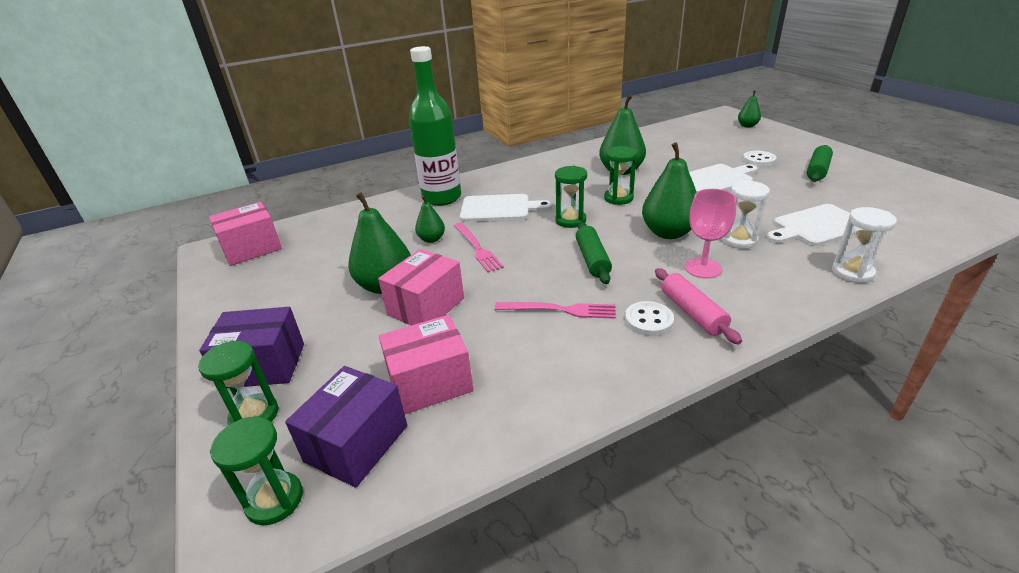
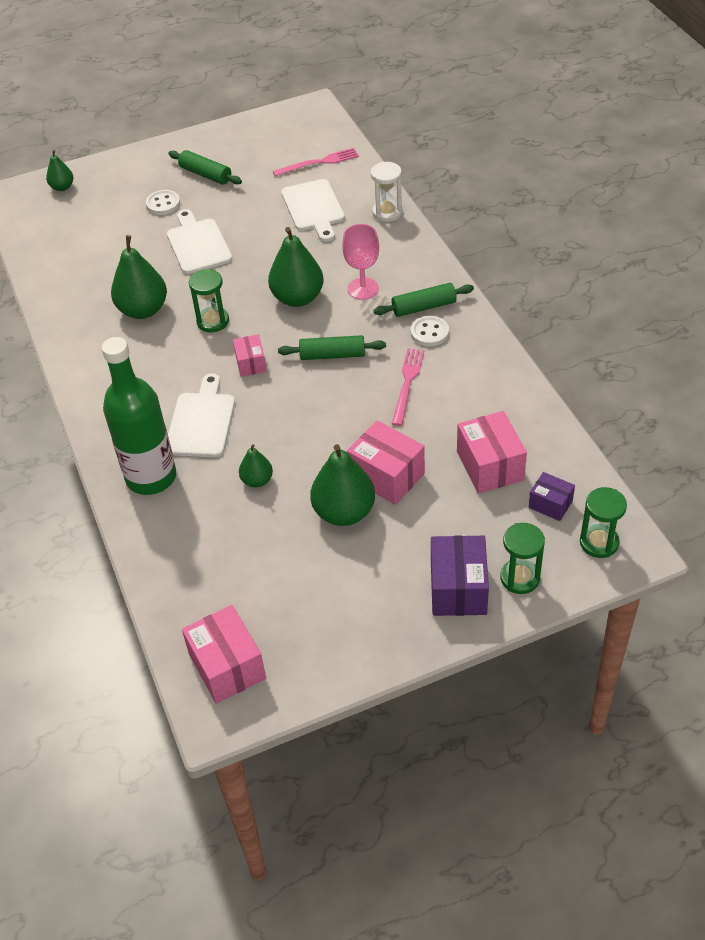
camera: 85 degrees left, 15 degrees up
(356, 443) = (550, 504): purple box -> purple box, size x0.58
(477, 248) = (288, 440): pink fork -> pink fork (319, 162)
(570, 220) = (251, 363): green hourglass -> pink box
(692, 313) = (424, 307): pink rolling pin -> green rolling pin
(739, 240) = (324, 257): white hourglass -> none

